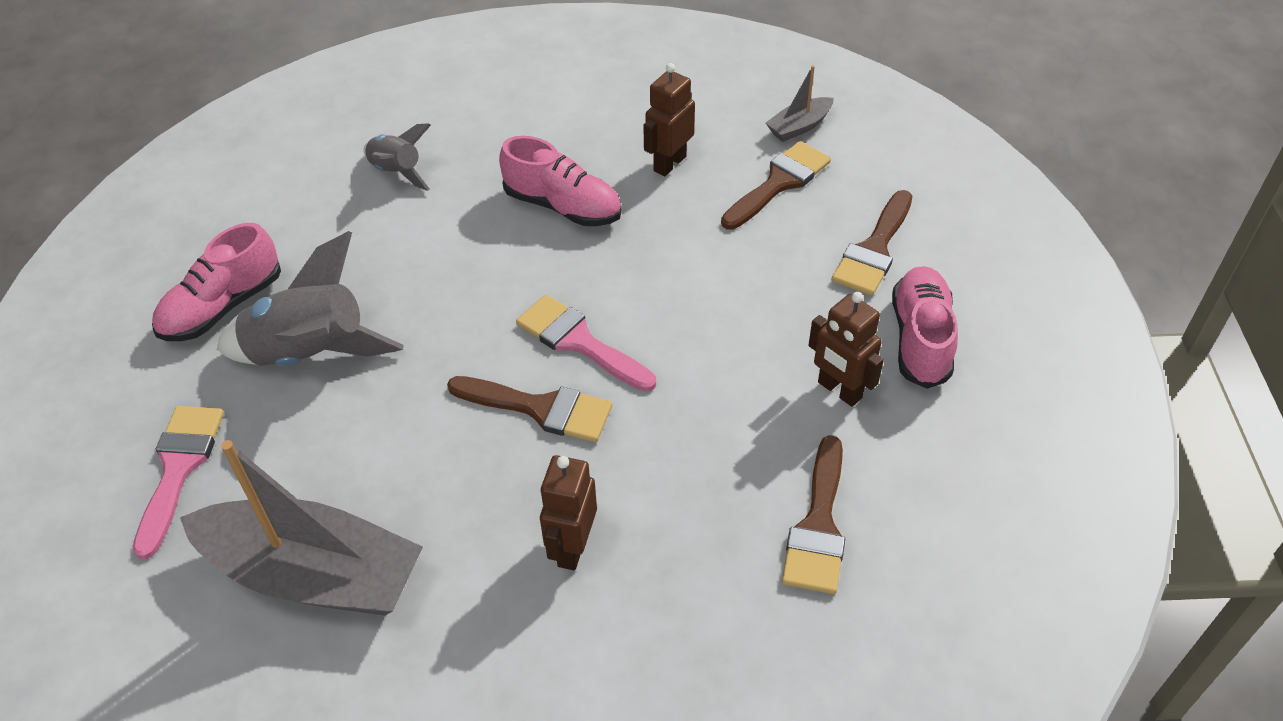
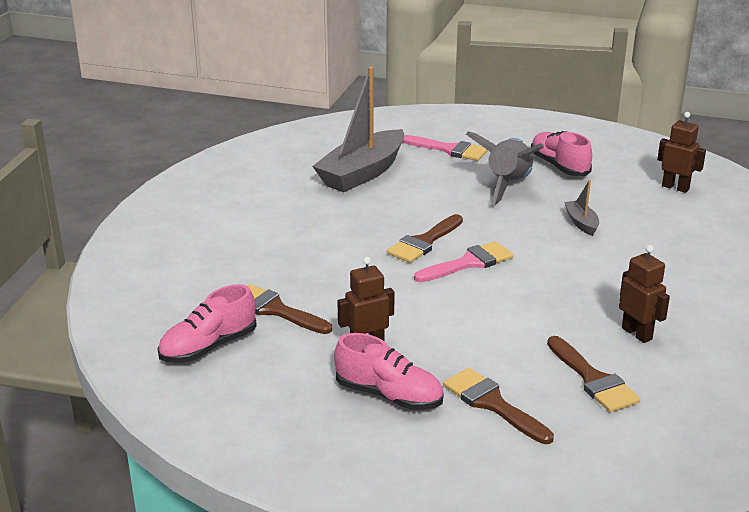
camera: 110 degrees right, 20 degrees down
(397, 172) = (664, 227): grey rocket -> none
(563, 206) = (603, 280): pink shoe -> pink shoe (208, 347)
(572, 547) = (324, 235): brown robot -> brown robot (675, 187)
(799, 127) = (667, 411): grey boat -> grey boat (581, 223)

